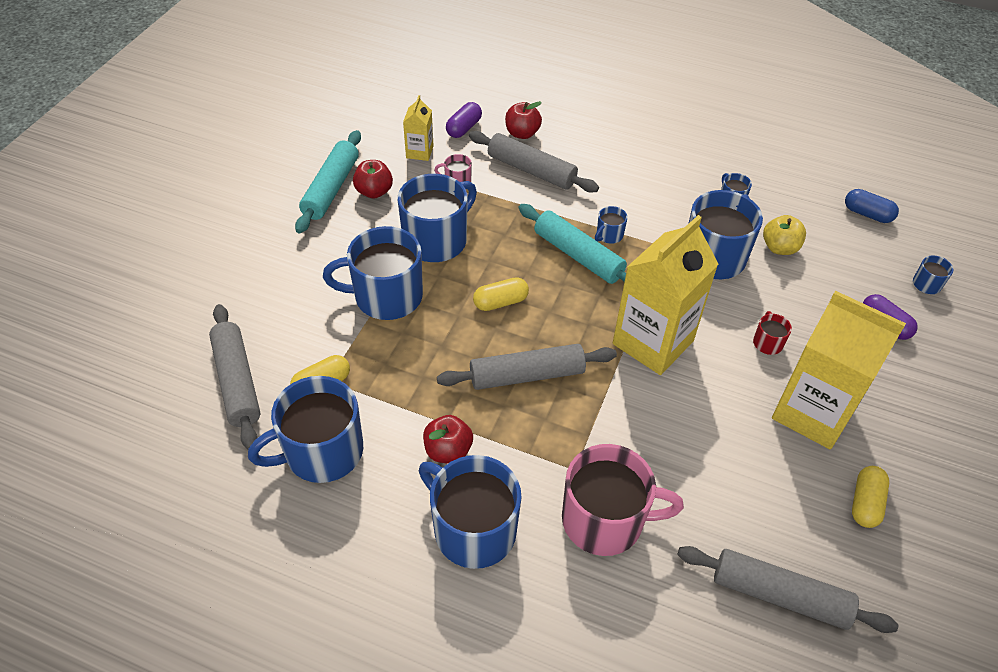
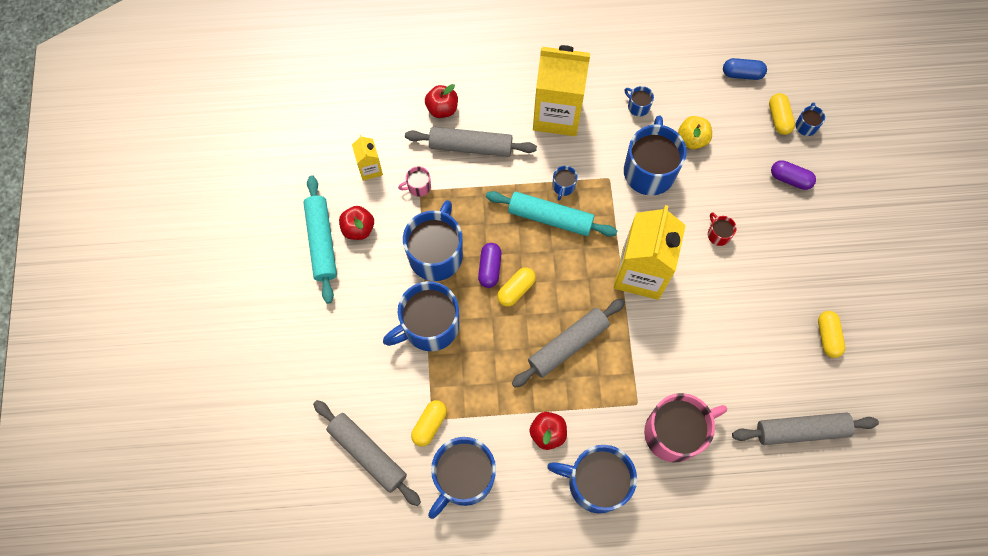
camera: 25 degrees left, 20 degrees up
(464, 128) = (391, 125): purple capsule -> purple capsule (490, 268)
(812, 413) = (770, 281): yellow carton -> yellow carton (557, 114)
(895, 266) = (779, 118): none -> yellow capsule

